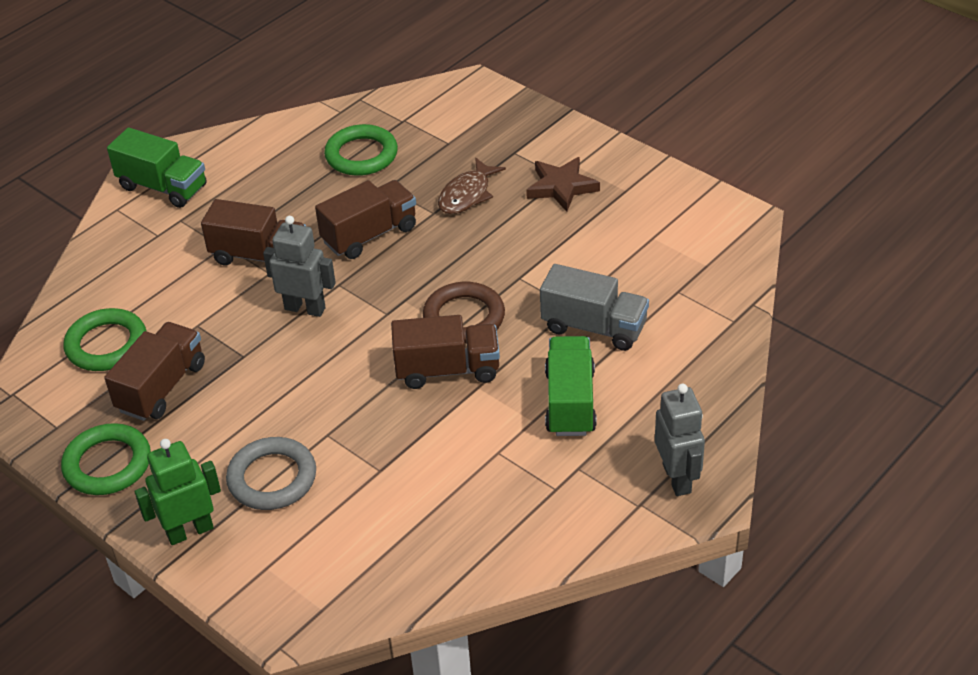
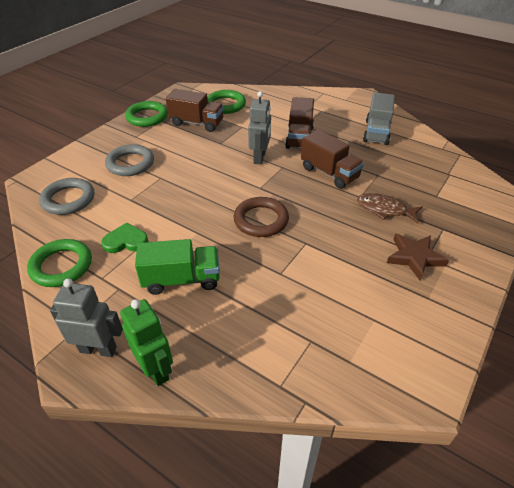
camera: 80 degrees right, 0 degrees up
(163, 187) = (345, 102): green truck -> none
(190, 531) = (100, 144): green robot -> green robot (156, 369)
(360, 555) = (68, 199): none -> grey ring
(361, 155) = (404, 161): green ring -> green ring (61, 266)
(447, 370) = (212, 217): brown truck -> none
(482, 467) = (126, 241): none -> green heart
(594, 327) = (260, 288): grey truck -> grey truck (376, 132)
(677, 478) = (98, 349): grey robot -> grey robot turned 150 degrees counterclockwise

